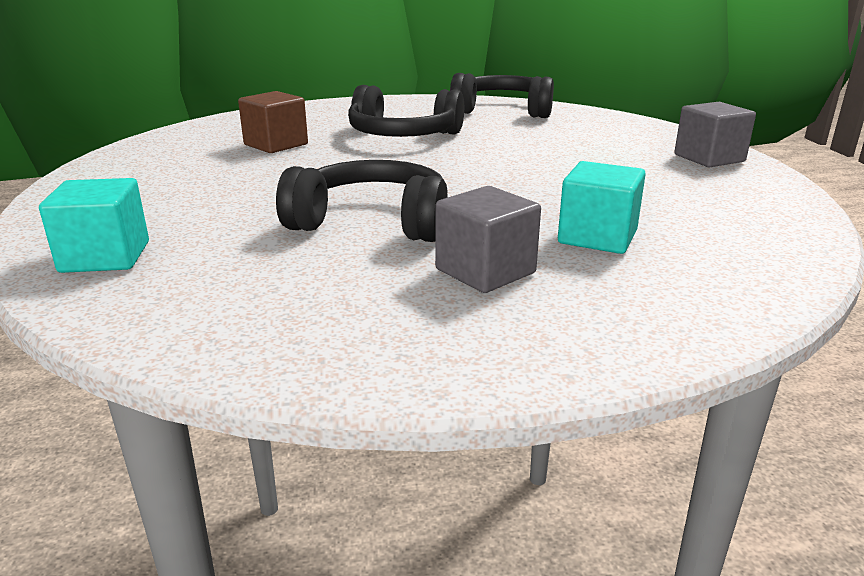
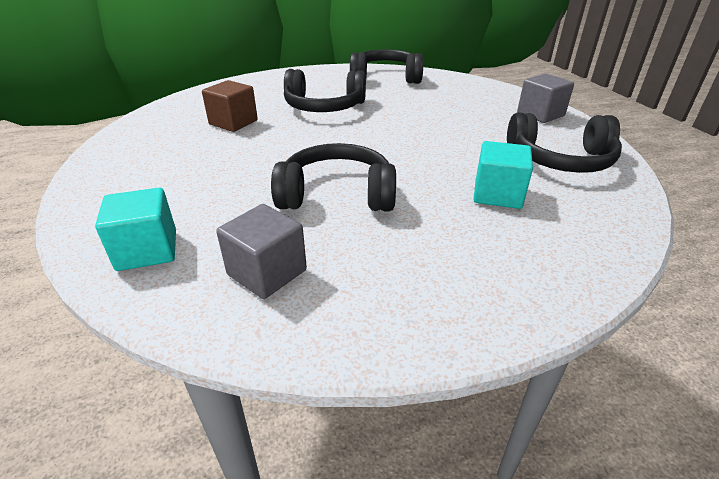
camera: 10 degrees left, 10 degrees up
(485, 271) = (435, 234): grey cube -> grey cube (267, 272)
(713, 208) = (560, 160): none -> black headphones

